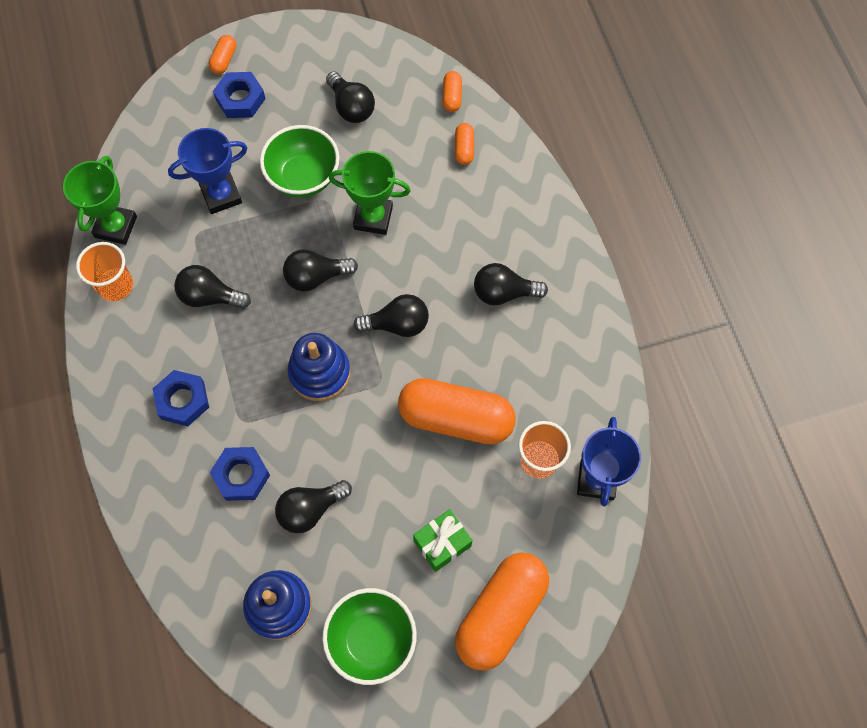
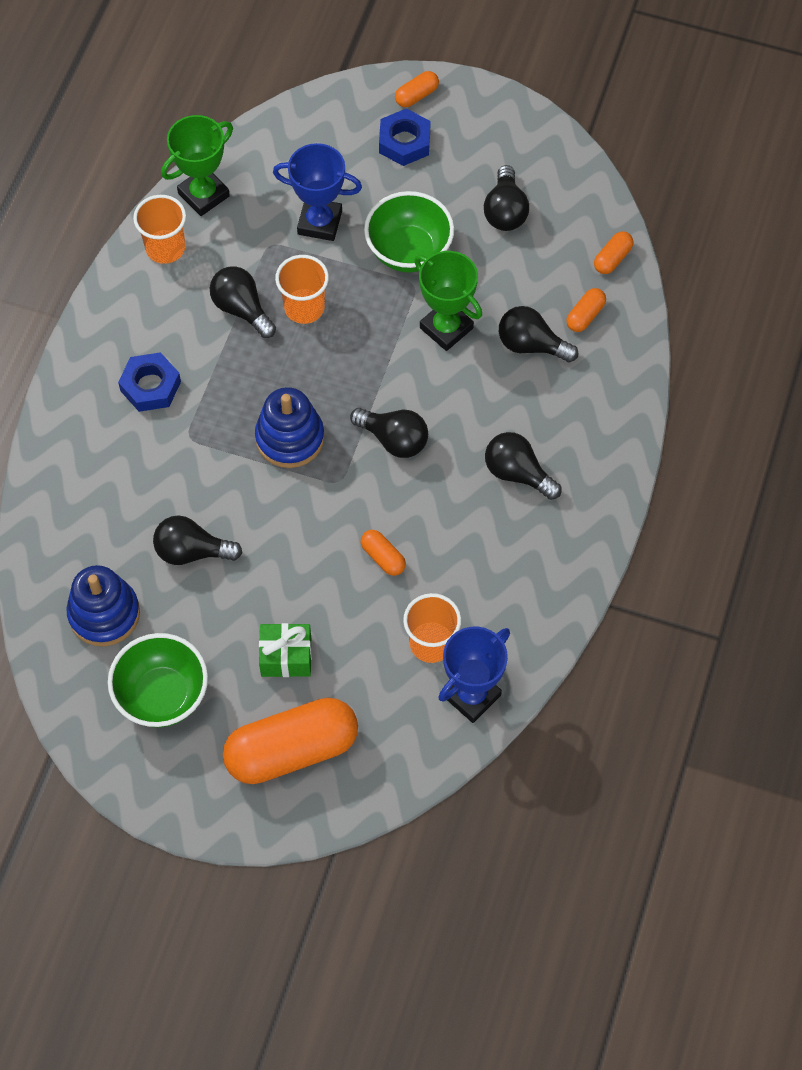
camera: 35 degrees right, 5 degrees down
(241, 475) = (154, 484): blue nut -> none
(257, 266) = (304, 308): none -> orange cup
(316, 277) = (351, 350): black light bulb -> black light bulb (531, 345)
(456, 418) = (383, 557): orange capsule -> orange capsule, size x0.42

